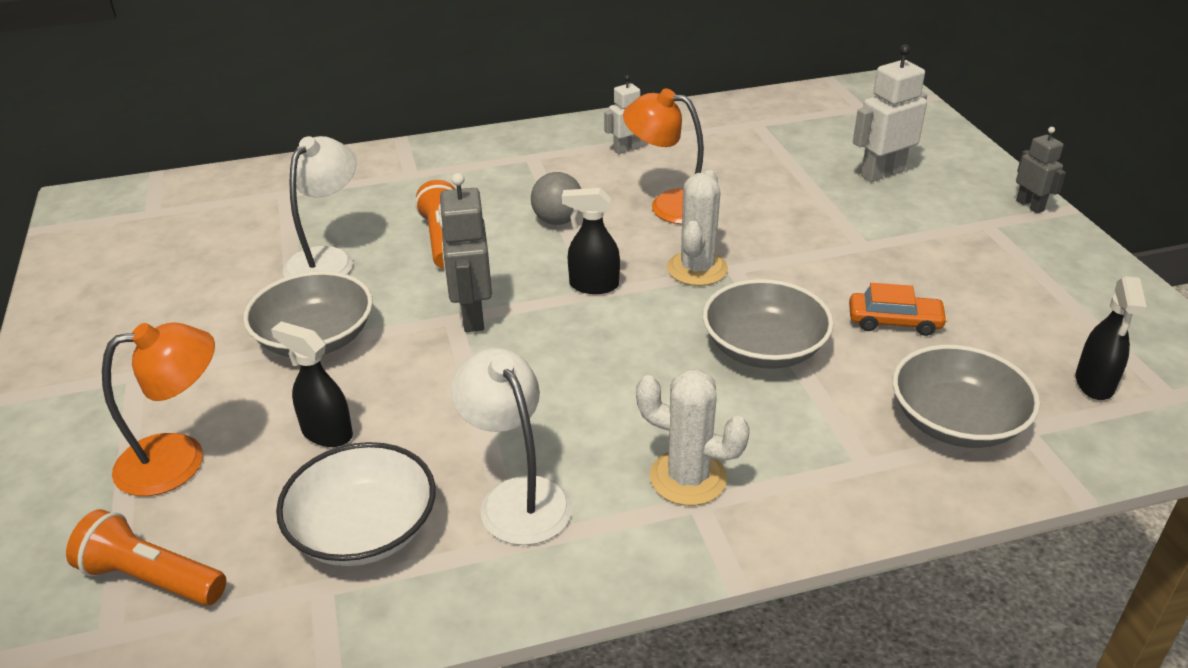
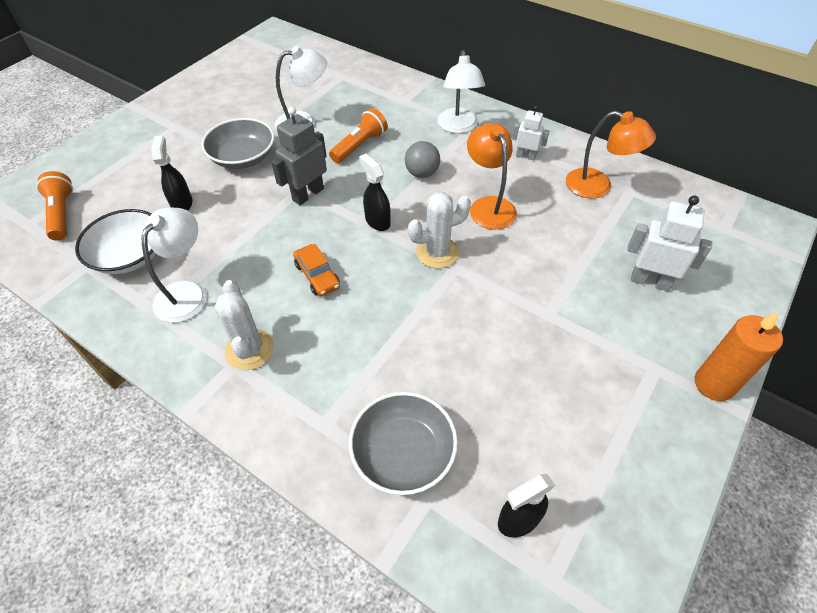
camera: 50 degrees right, 15 degrees up
(179, 459) = (133, 174): orange lamp -> orange lamp (598, 187)
(516, 163) = (458, 127): none -> white lamp
(764, 348) = (390, 322): grey bowl -> none
(894, 322) = (479, 372): orange car -> orange car (317, 276)
(1030, 205) = (714, 384): grey robot -> orange candle

